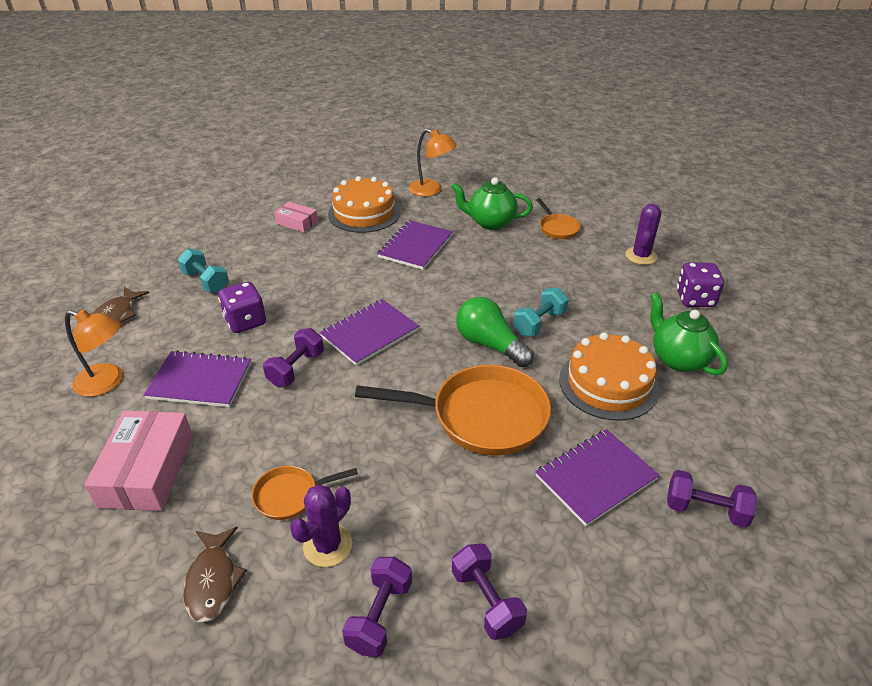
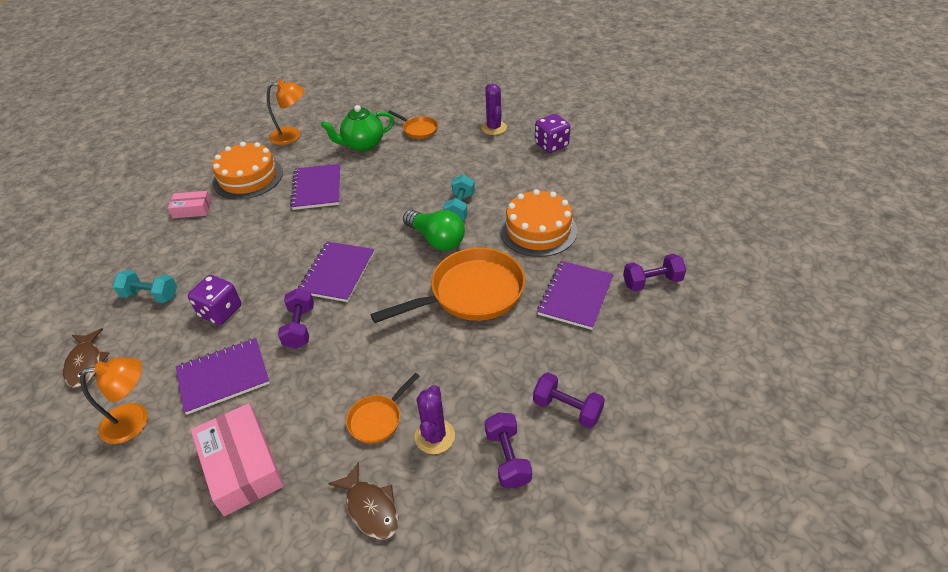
camera: 30 degrees left, 5 degrees up
(490, 344) = (436, 239): green light bulb -> green light bulb turned 150 degrees counterclockwise
(678, 359) = (570, 192): green teapot -> none

